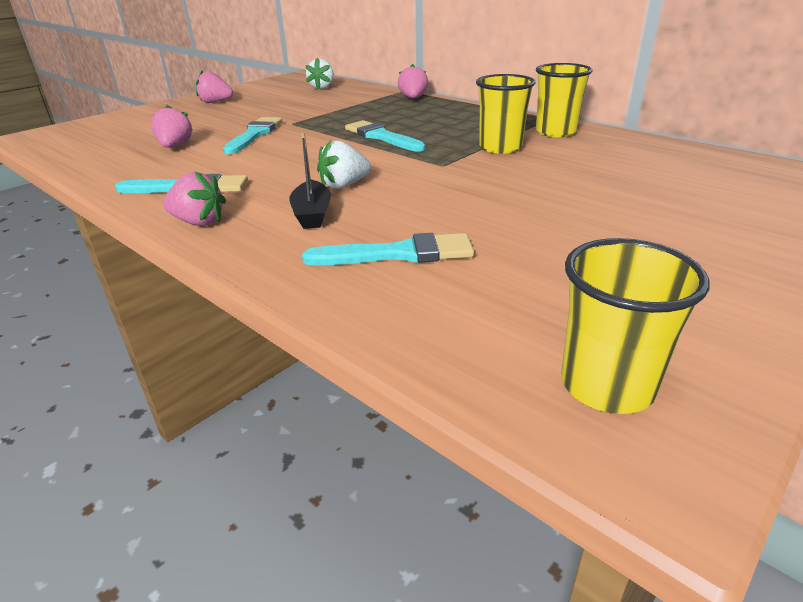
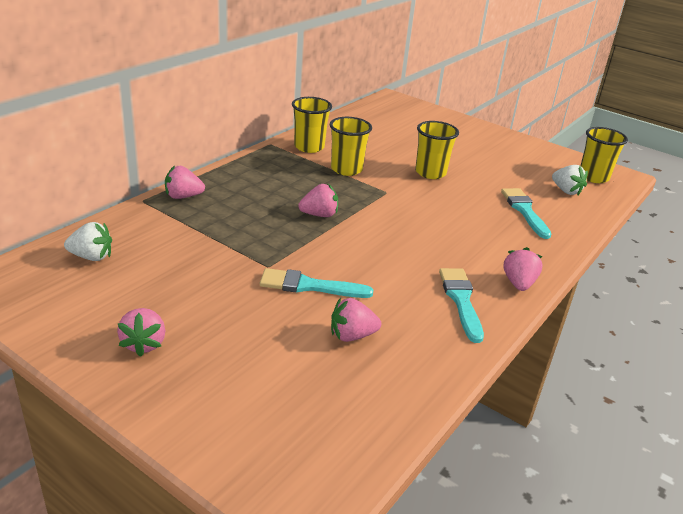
camera: 100 degrees left, 0 degrees up
(312, 214) = (488, 239): black boat -> none
(344, 185) = (435, 229): white strawberry -> white strawberry (566, 191)
(381, 137) = (319, 215): turquoise brush -> pink strawberry
(517, 192) = (430, 173): none -> yellow cup

